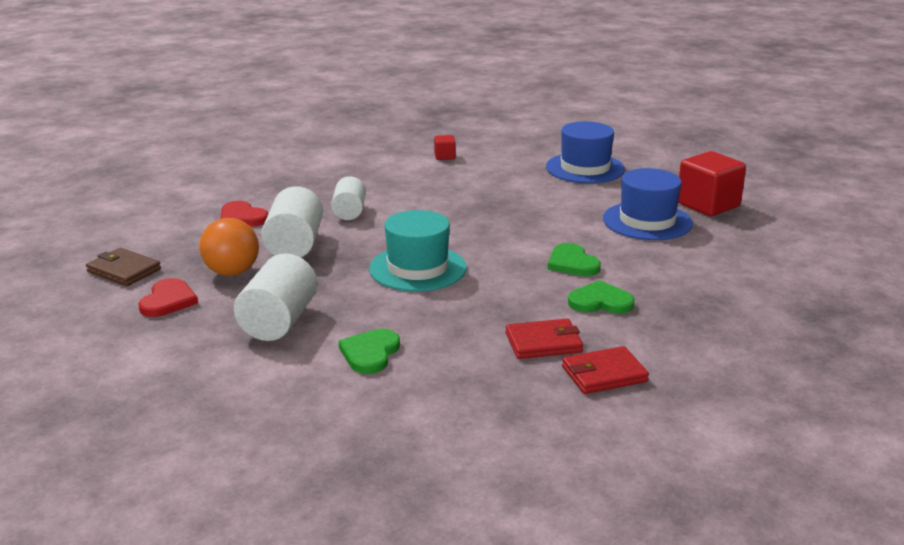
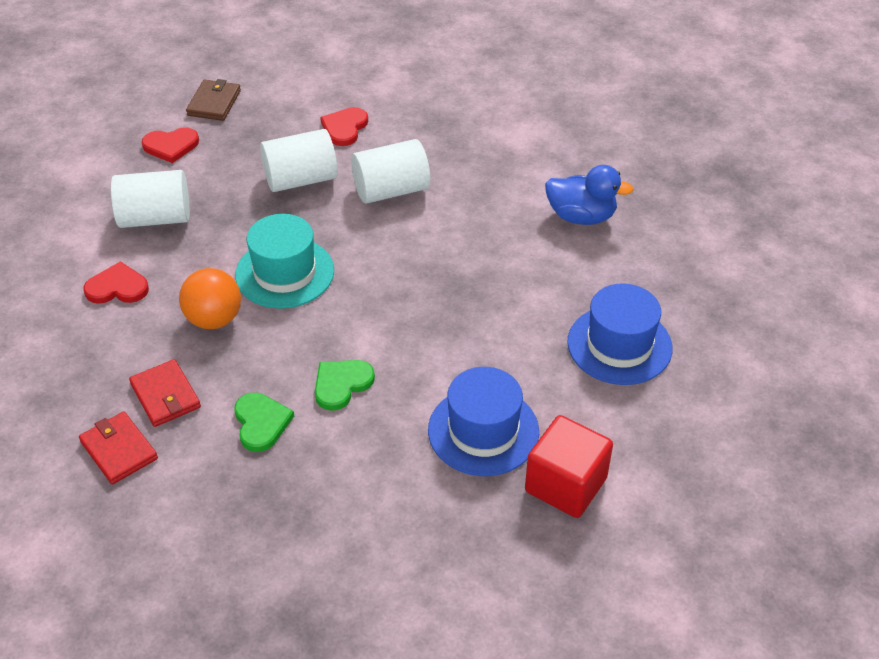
camera: 70 degrees right, 20 degrees up
(232, 272) = (233, 161): orange ball -> orange ball (214, 319)
(349, 212) = (391, 190): white cylinder -> white cylinder, size x1.54
(370, 353) = (117, 287): green heart -> red heart
(444, 156) = (581, 216): red cube -> blue duck

